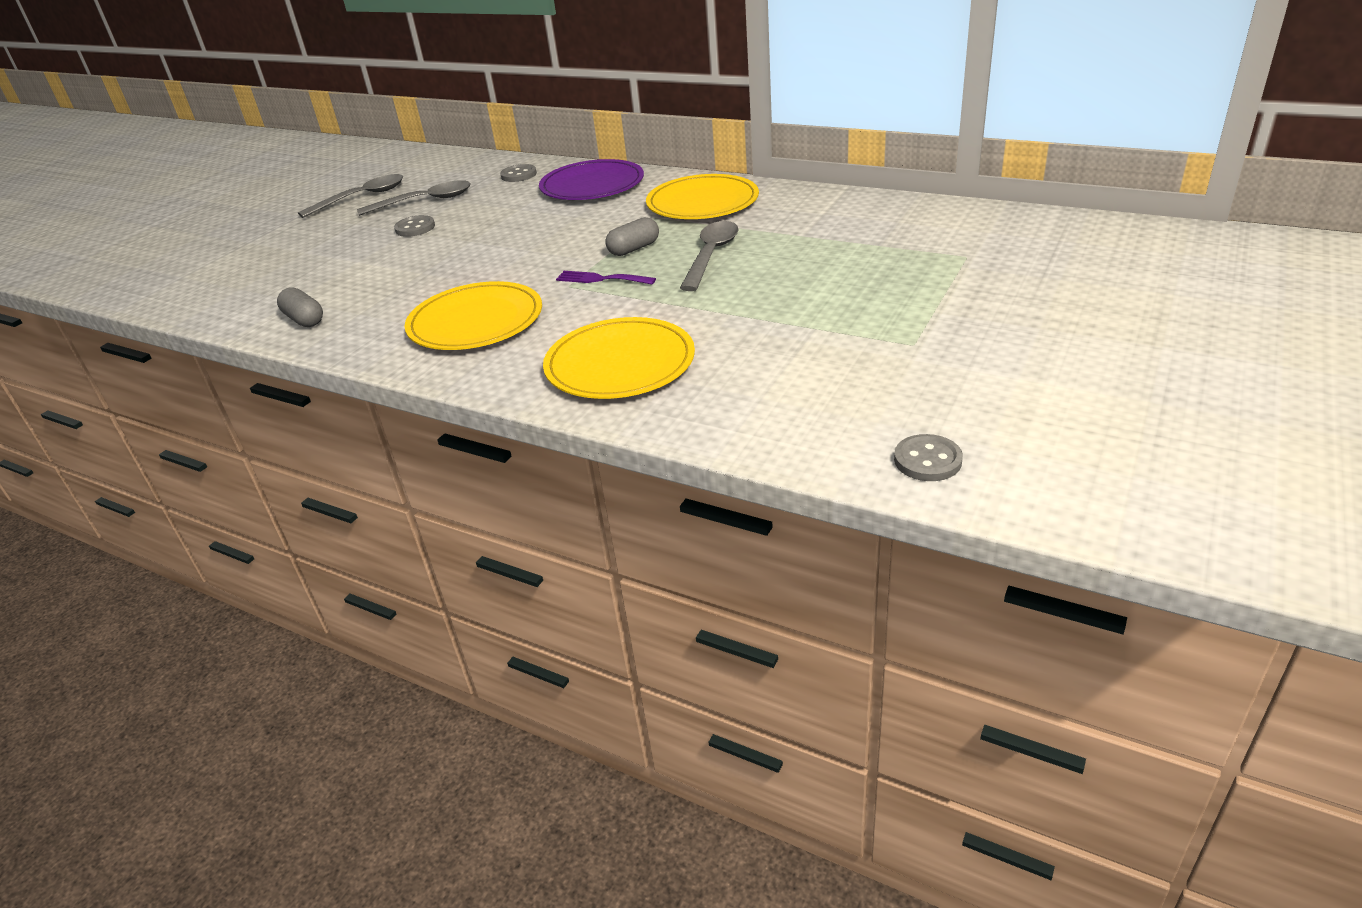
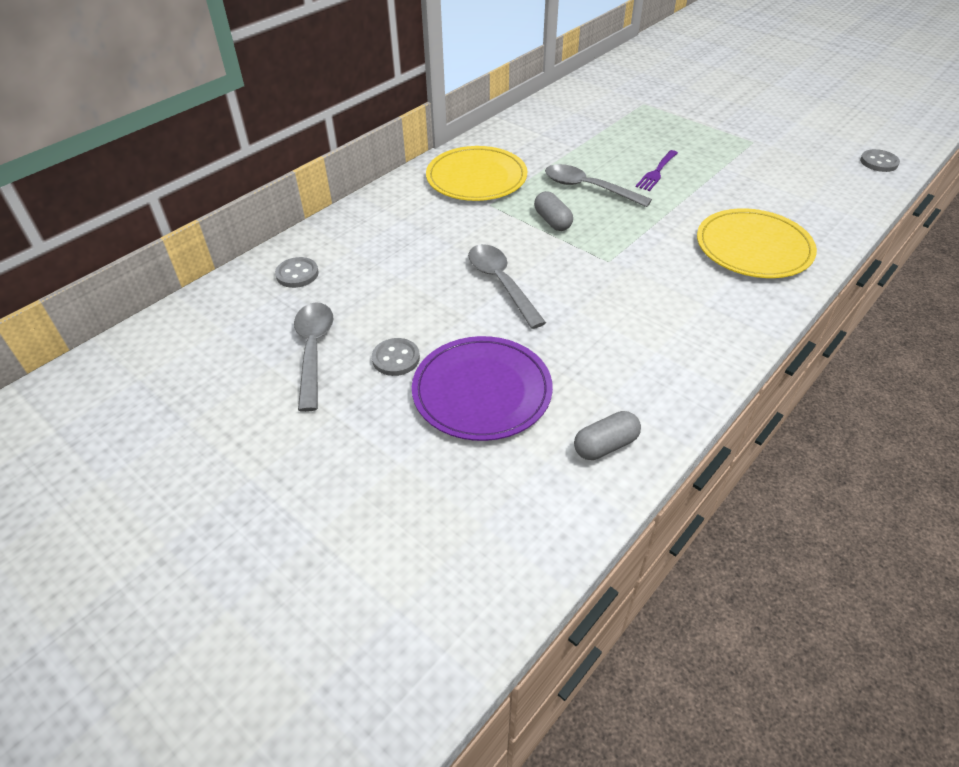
camera: 80 degrees left, 10 degrees up
(362, 198) = (241, 412): grey spoon -> grey spoon (501, 283)
(475, 321) = (658, 317): yellow plate -> none
(592, 185) = (379, 229): purple plate -> purple plate (482, 391)
(601, 279) = (604, 243): purple fork -> purple fork (656, 172)

